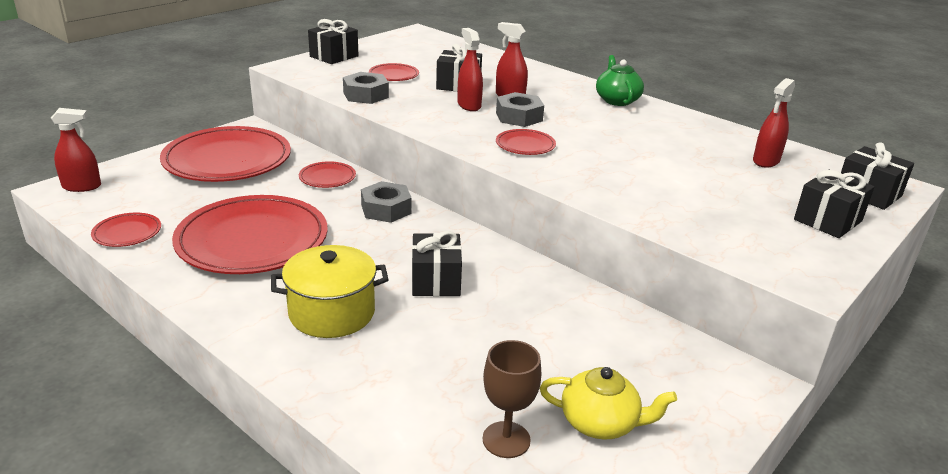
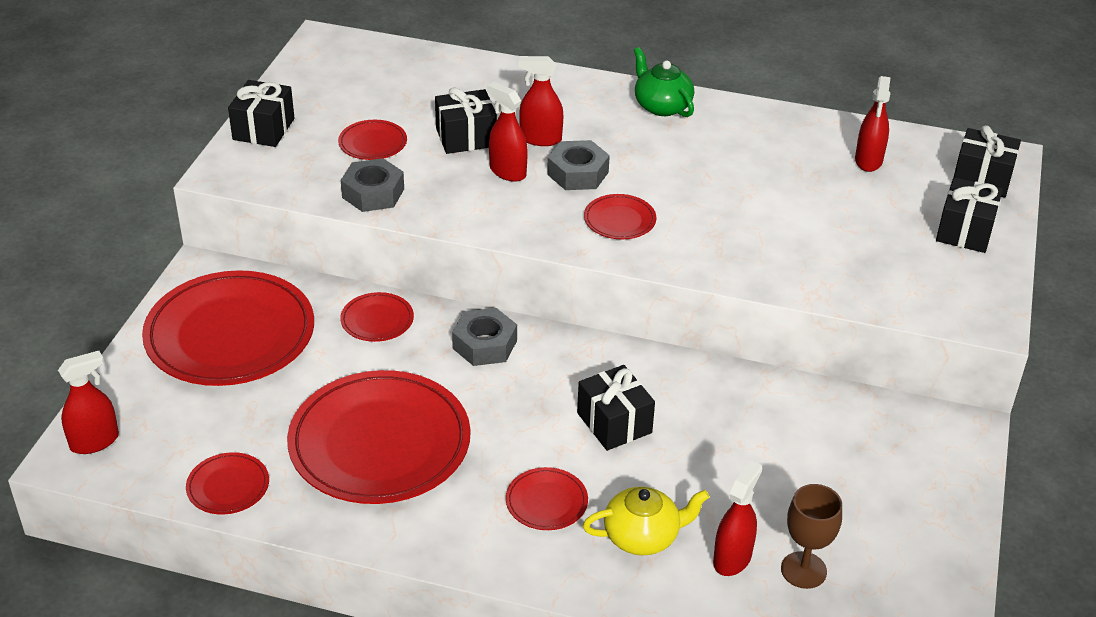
camera: 25 degrees left, 10 degrees up
(332, 313) = (546, 502): yellow pot -> red plate
(447, 406) = (732, 558): none -> red spray bottle
(600, 423) = (866, 522): yellow teapot -> yellow teapot (642, 536)

